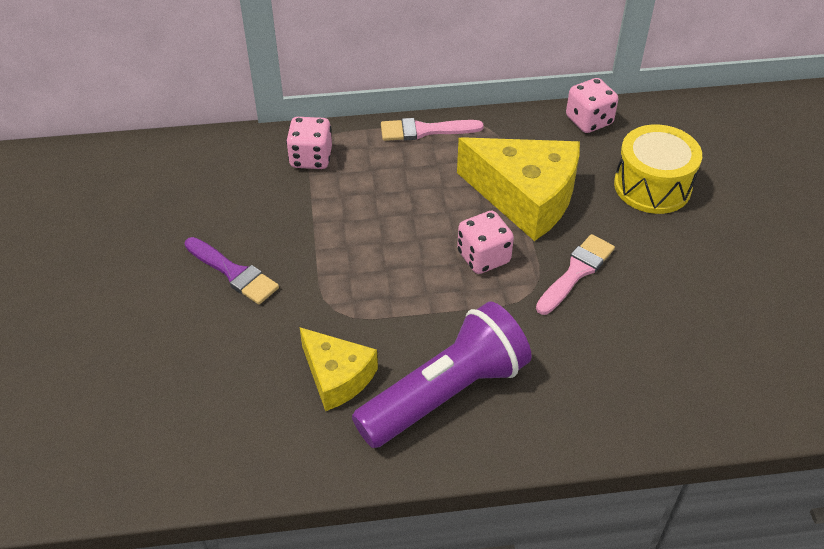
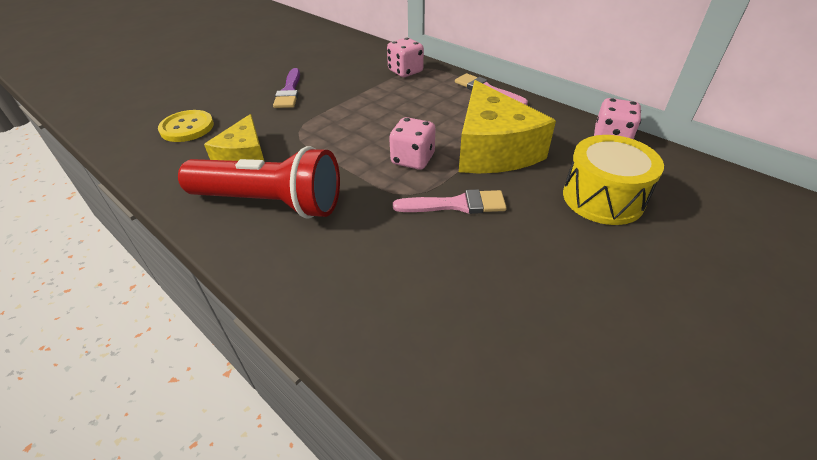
camera: 50 degrees right, 5 degrees down
(210, 401) = (187, 127): none -> yellow button
(445, 393) = (270, 202): purple flashlight -> red flashlight

